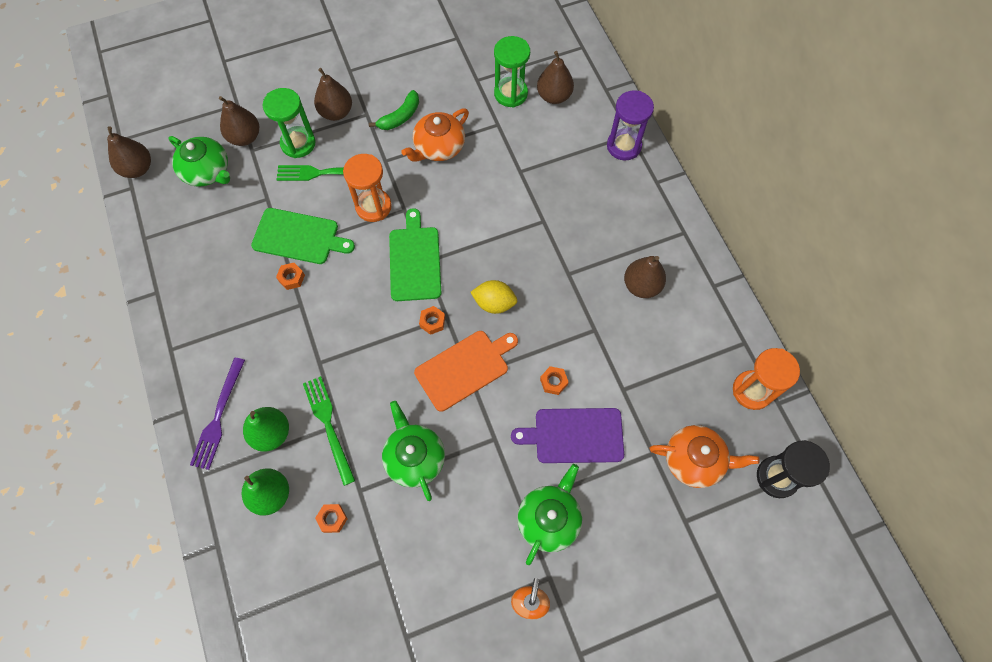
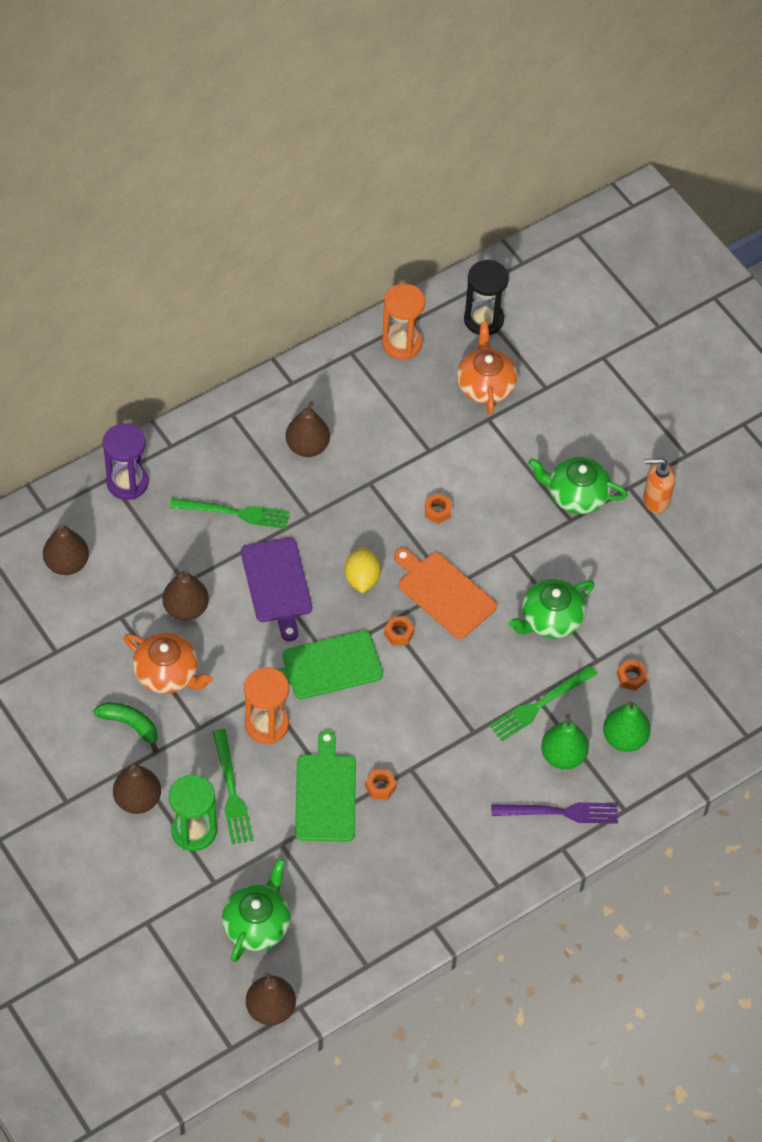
camera: 105 degrees left, 10 degrees down
(245, 137) = (197, 896): brown pear -> brown pear (186, 609)
(510, 94) = (71, 610): green hourglass -> none
(574, 435) = (489, 485): purple cutting board -> purple cutting board (277, 584)
(581, 217) = (234, 513): none -> green fork

